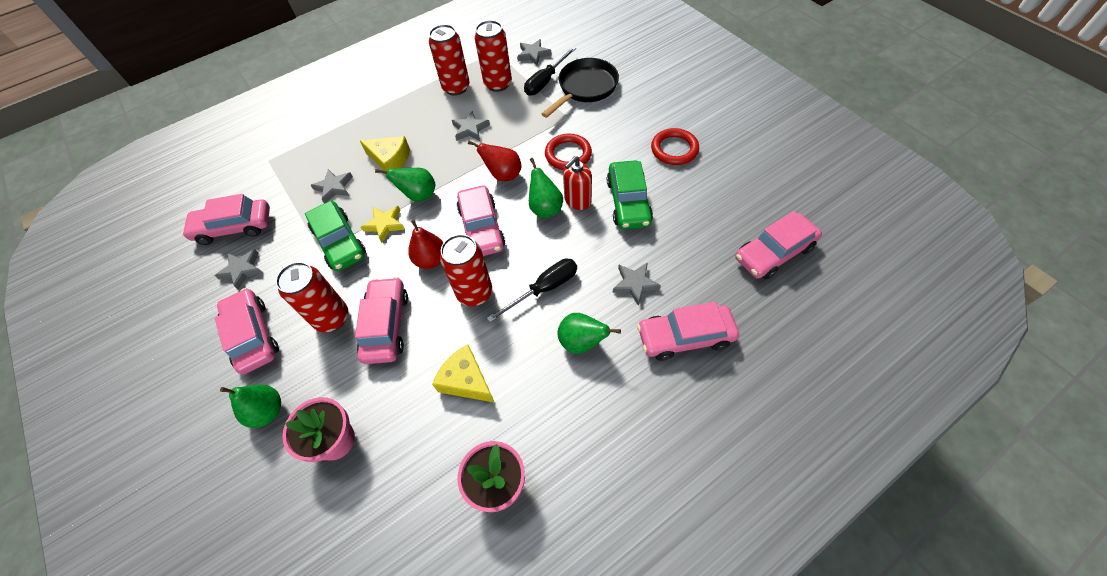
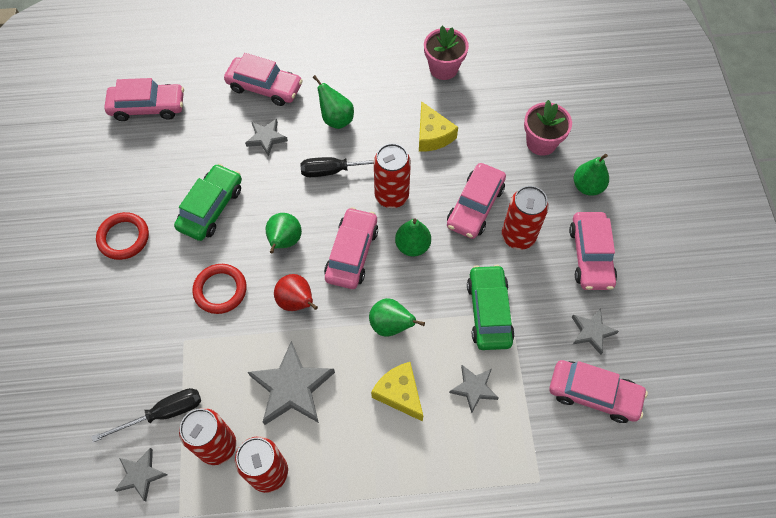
camera: 155 degrees left, 5 degrees up
(385, 224) = (438, 308): yellow star -> none
(431, 260) = (412, 246): red pear -> green pear
(470, 129) = (292, 387): grey star -> grey star, size x1.77
(577, 200) = (251, 233): red soap dispenser -> none
(585, 88) = (131, 373): black pan -> none

